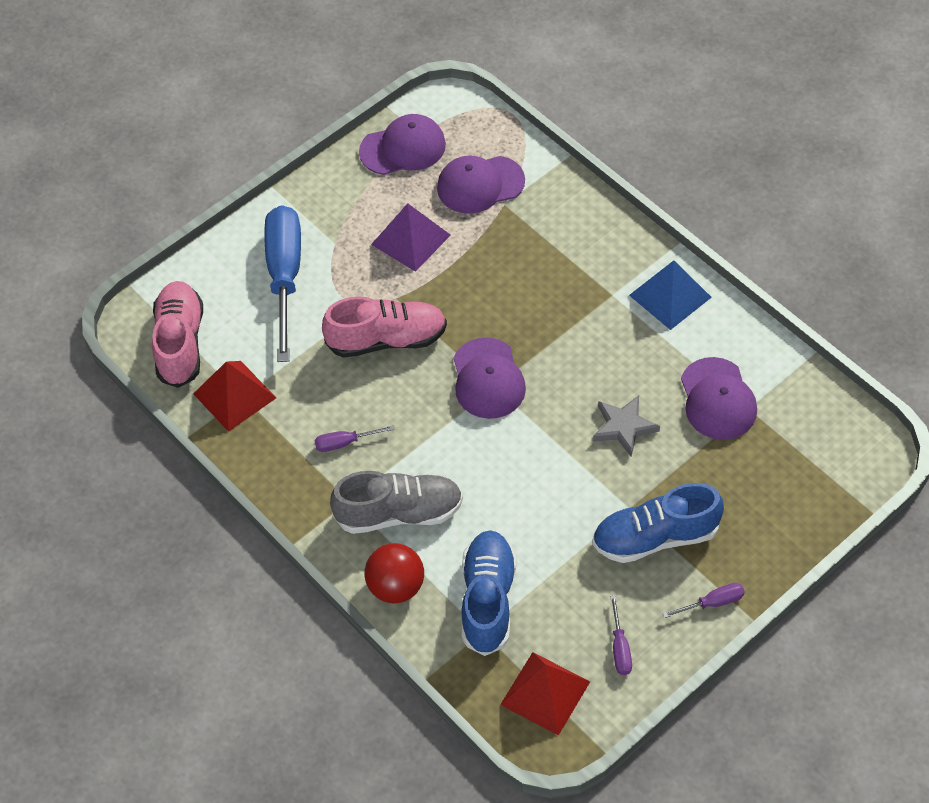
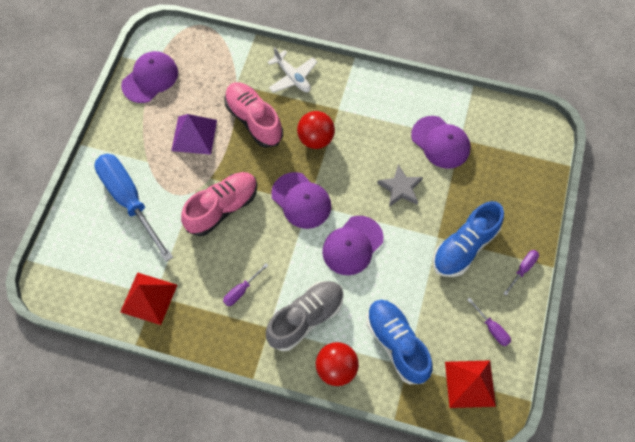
camera: 35 degrees left, 10 degrees up
(180, 343) = (88, 282): pink shoe -> pink shoe (254, 120)
(480, 185) = (214, 79): purple cap -> purple cap (352, 245)
(557, 316) = (316, 139): none -> red ball
(580, 229) = (292, 77): none -> white plane
(670, 296) = (371, 93): blue pyramid -> none

